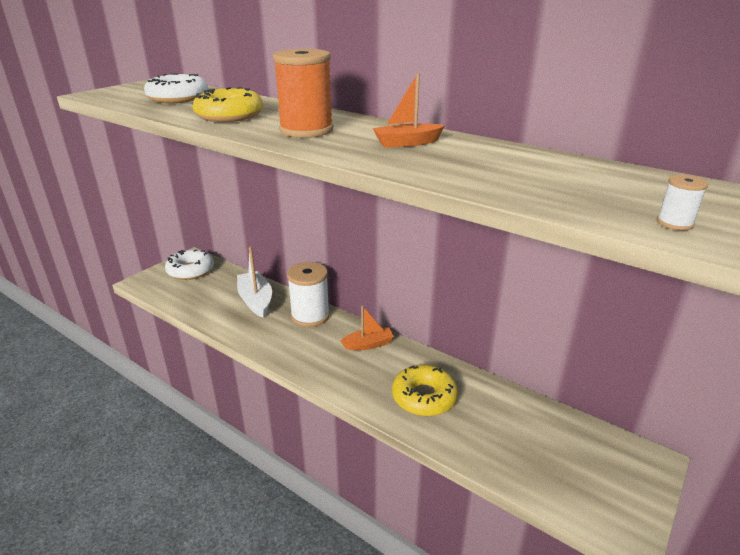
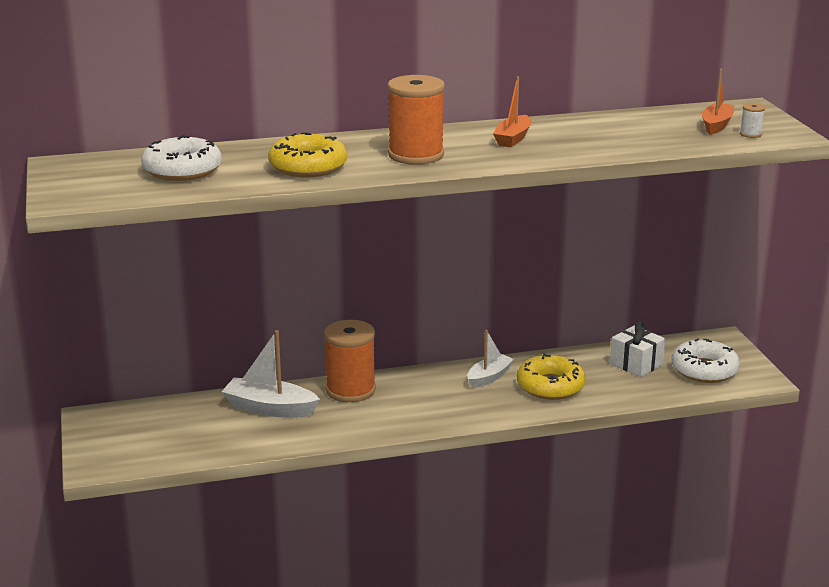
camera: 50 degrees left, 5 degrees down
(191, 270) = (127, 426): white donut -> white donut (704, 370)
(310, 316) = (350, 390): white spool -> orange spool
(368, 344) = (444, 380): orange boat -> orange boat (716, 125)
(398, 361) = (489, 377): none -> white boat
(524, 427) = (636, 364): none -> white gift

